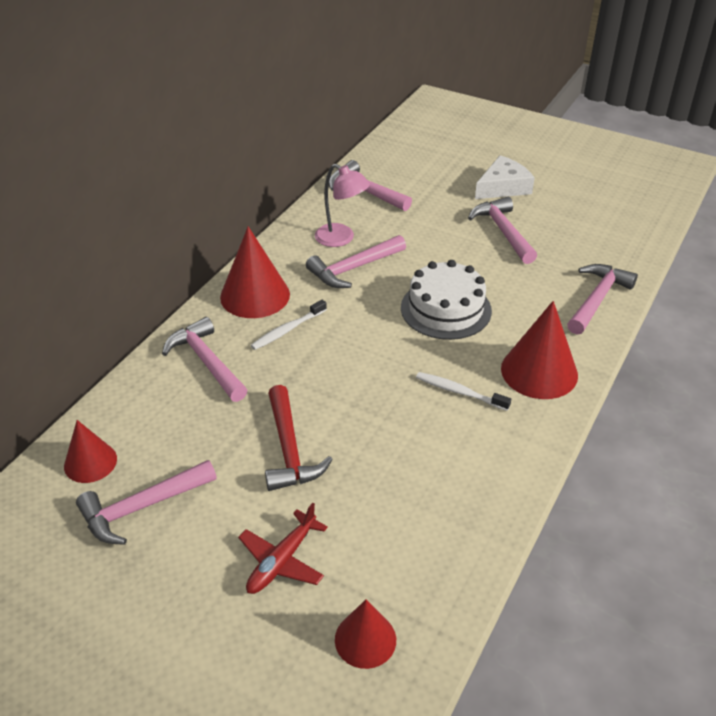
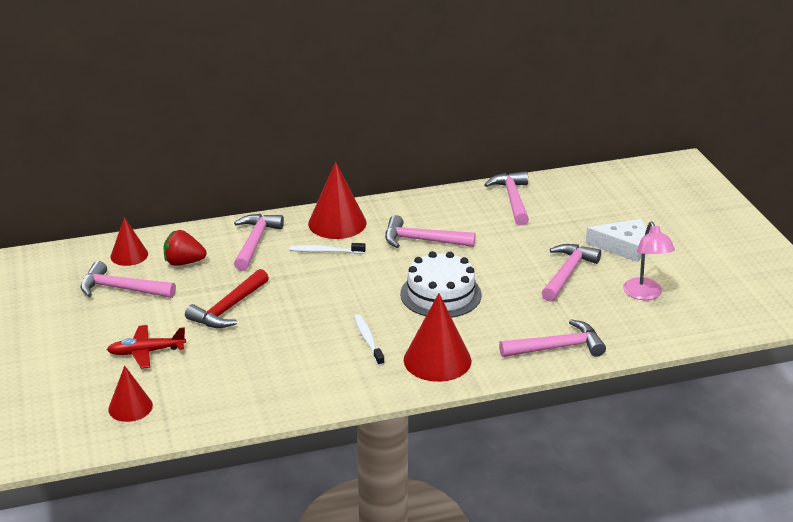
camera: 45 degrees right, 10 degrees down
(166, 430) = (184, 262): none -> red strawberry
(341, 239) = (445, 219): pink lamp -> pink lamp (645, 294)

